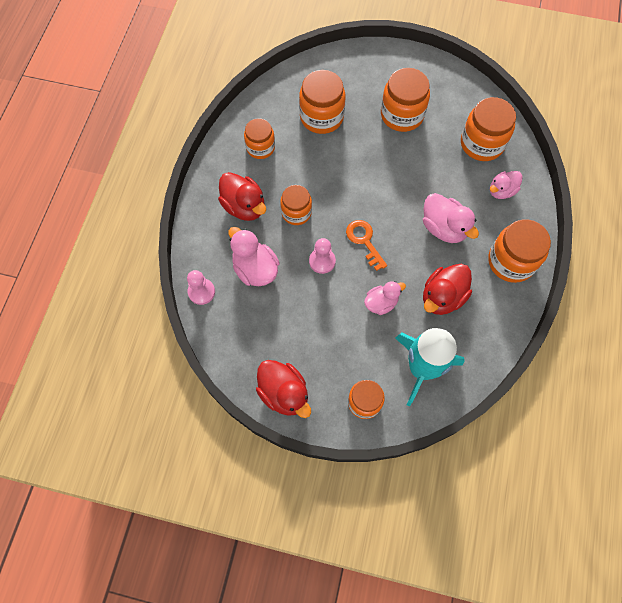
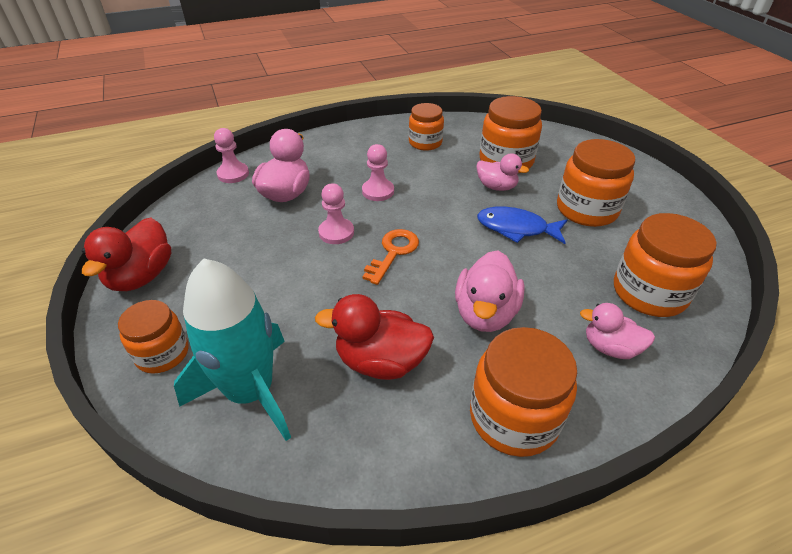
camera: 55 degrees right, 25 degrees down
(244, 206) = (351, 159): red duck -> none
(296, 212) = (378, 191): orange jar -> pink pawn
(381, 303) = (321, 304): pink duck -> pink duck (496, 187)
(390, 163) = (516, 228): none -> blue fish

